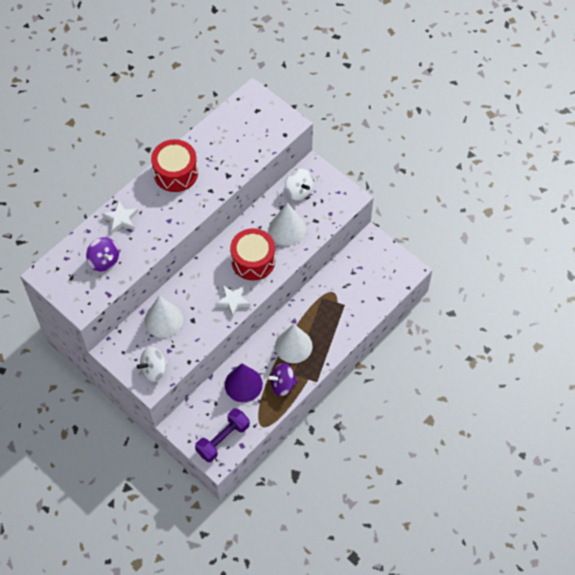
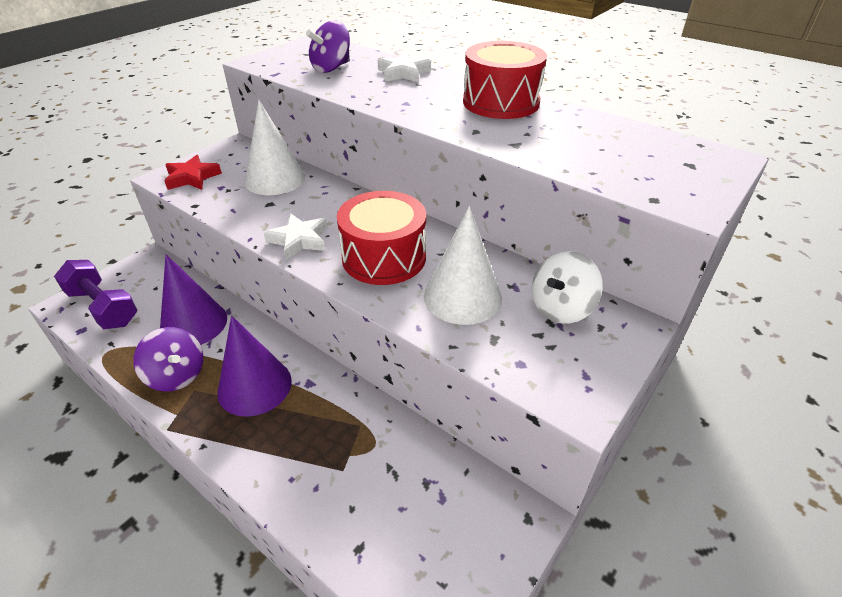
camera: 85 degrees right, 20 degrees down
(154, 370) = (192, 177): white spinning top -> red star
(282, 384) = (177, 375): purple spinning top -> purple spinning top turned 150 degrees clockwise
(293, 346) = (254, 386): white cone -> purple cone

